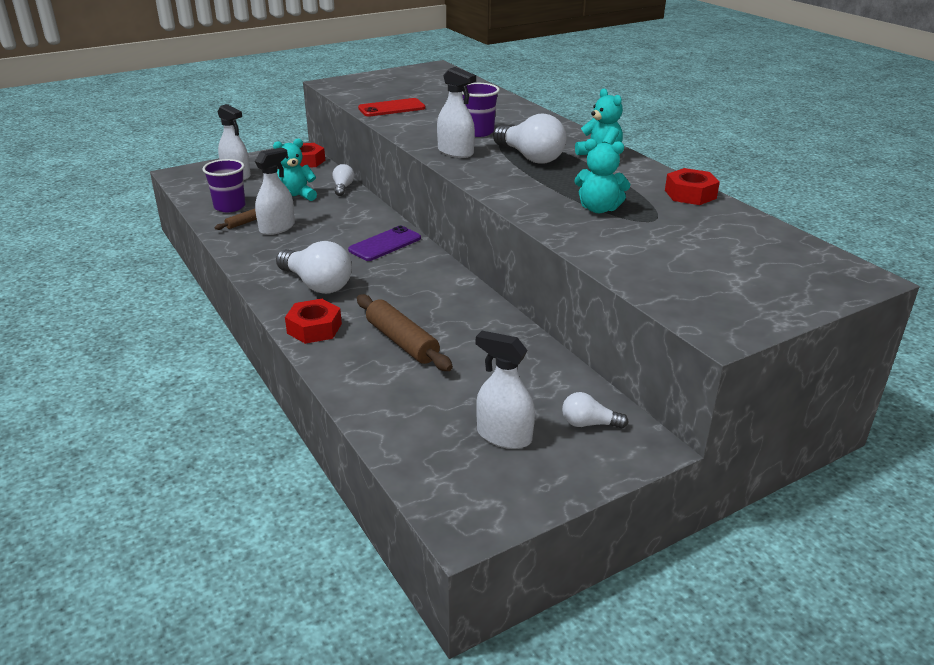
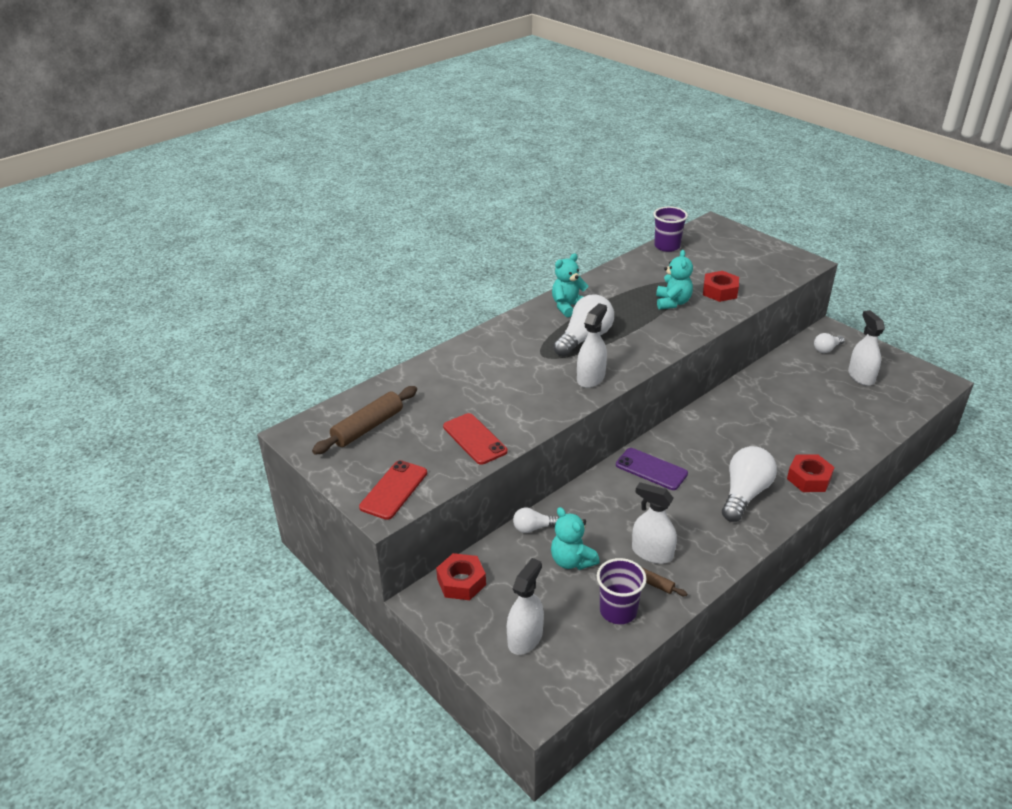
camera: 100 degrees left, 5 degrees up
(350, 86) = (394, 490): none -> red phone
(402, 342) = (796, 431): brown rolling pin -> brown rolling pin (368, 427)
(478, 132) = (531, 372): purple cup -> purple cup (667, 246)
(504, 436) = (861, 376): white spray bottle -> white spray bottle turned 150 degrees clockwise
(589, 424) = (827, 349): white light bulb -> white light bulb turned 60 degrees clockwise
(690, 194) = (625, 269): red nut -> red nut (720, 291)

